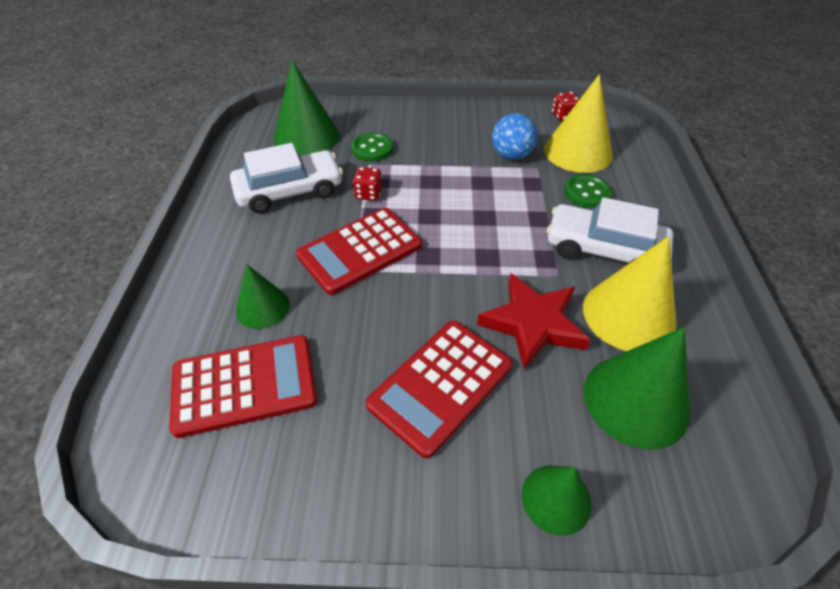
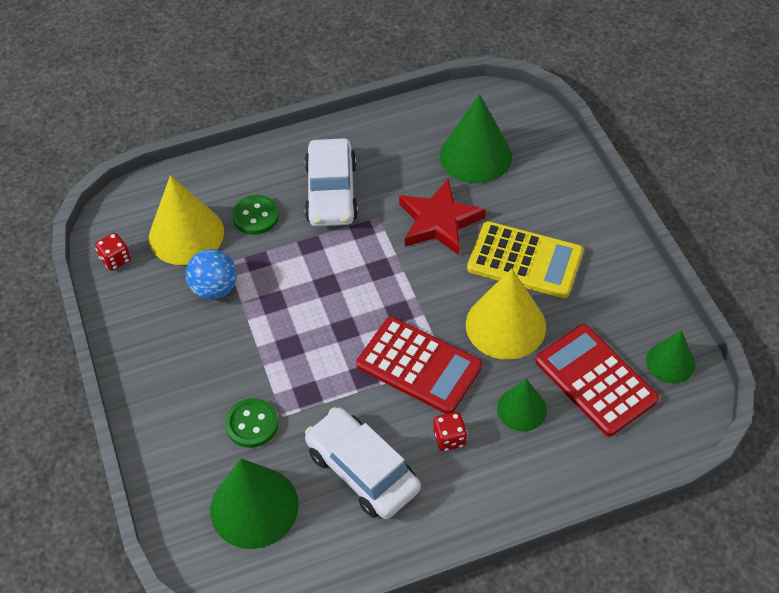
camera: 110 degrees left, 5 degrees up
(368, 194) = (334, 393): red dice -> red dice (449, 438)
(441, 385) = (525, 260): red calculator -> yellow calculator
(556, 499) = (568, 183): green cone -> green cone (670, 362)
(629, 315) = (400, 168): yellow cone -> yellow cone (505, 325)

